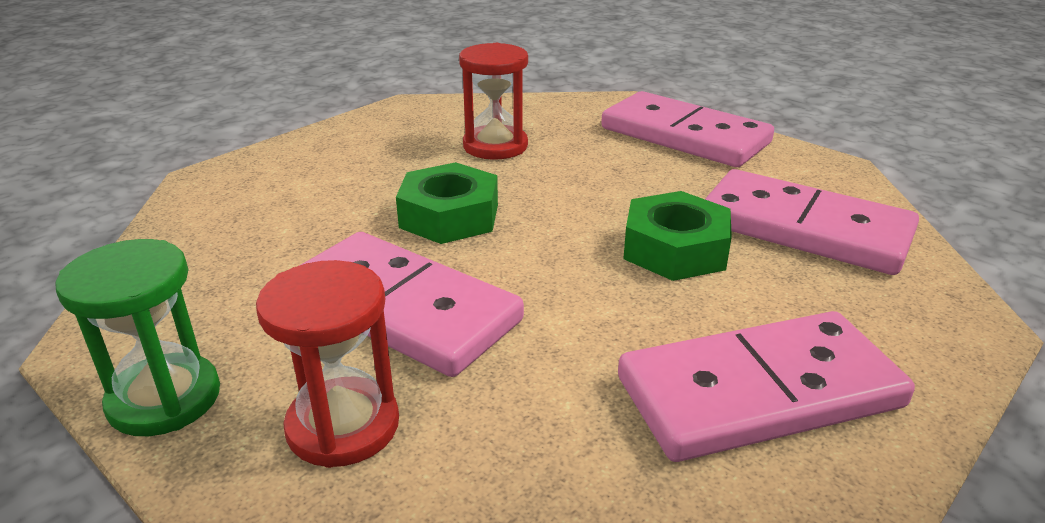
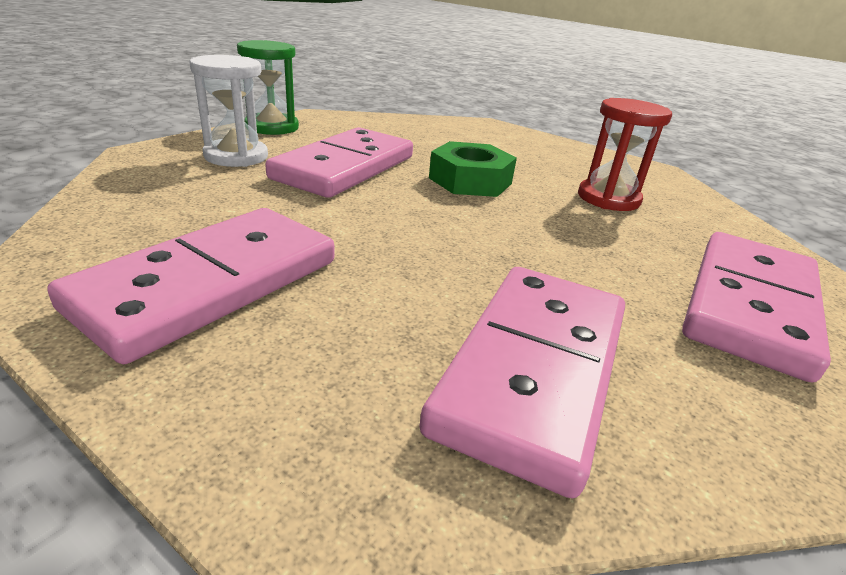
camera: 80 degrees right, 0 degrees up
(343, 426) = (236, 156): red hourglass -> white hourglass
(675, 249) = (448, 269): green nut -> none
(759, 393) = (210, 284): pink domino -> pink domino turned 60 degrees clockwise

